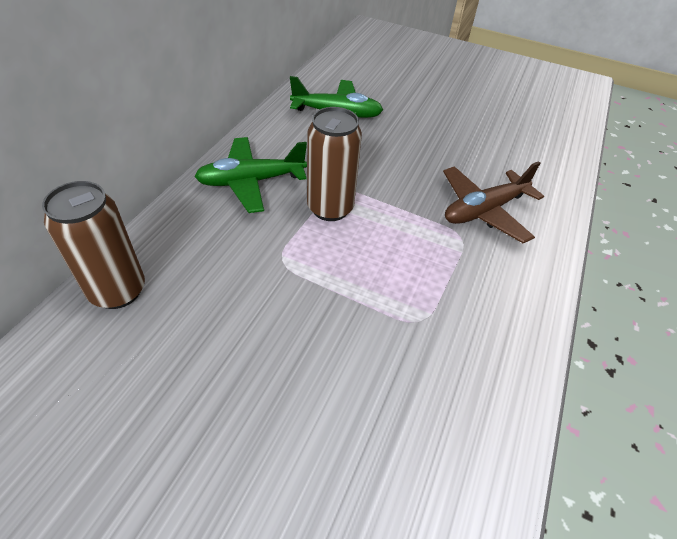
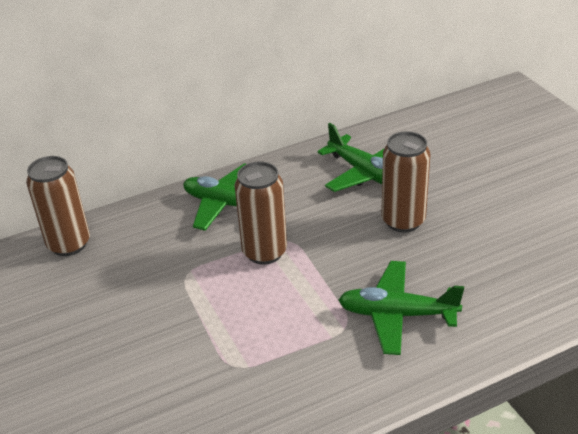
camera: 45 degrees right, 10 degrees down
(405, 139) = (403, 221): none -> brown can
(484, 210) = (397, 315): brown plane -> green plane

